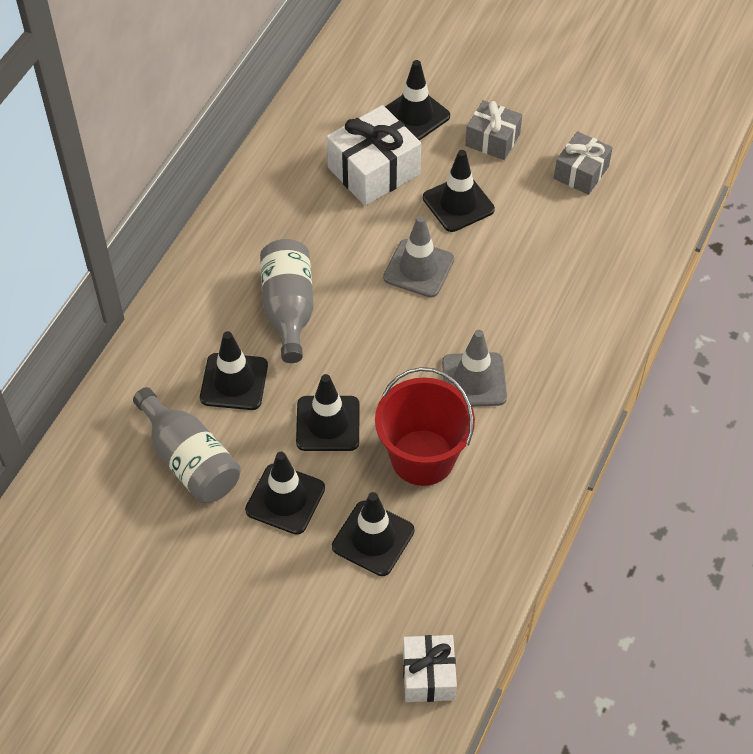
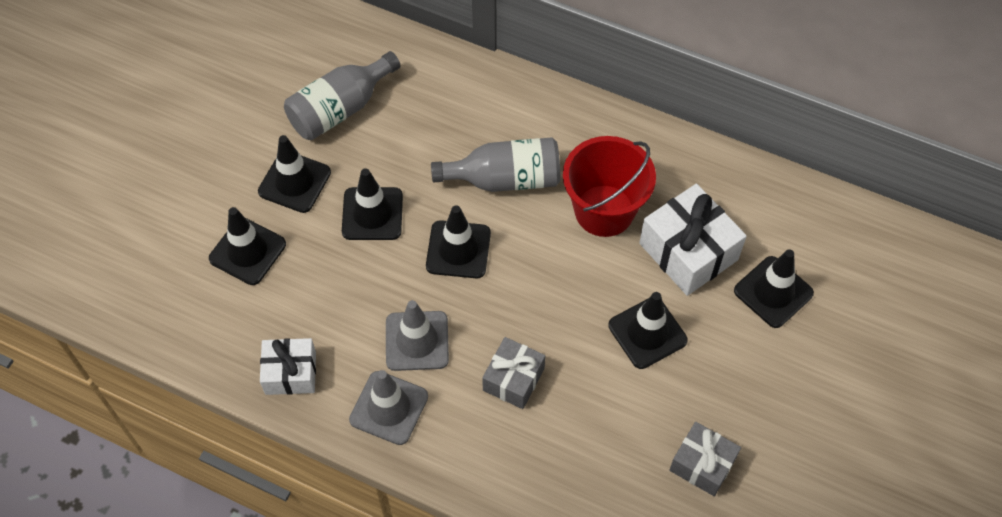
camera: 90 degrees right, 5 degrees up
(234, 382) = (422, 138): black traffic cone -> black traffic cone (458, 249)
(418, 268) = (557, 293): grey traffic cone -> grey traffic cone (389, 408)
(422, 457) = (330, 293): red bucket -> red bucket (604, 210)
(428, 675) = (108, 294): white gift -> white gift (290, 373)
(492, 140) = (744, 371): grey gift -> grey gift (513, 379)

